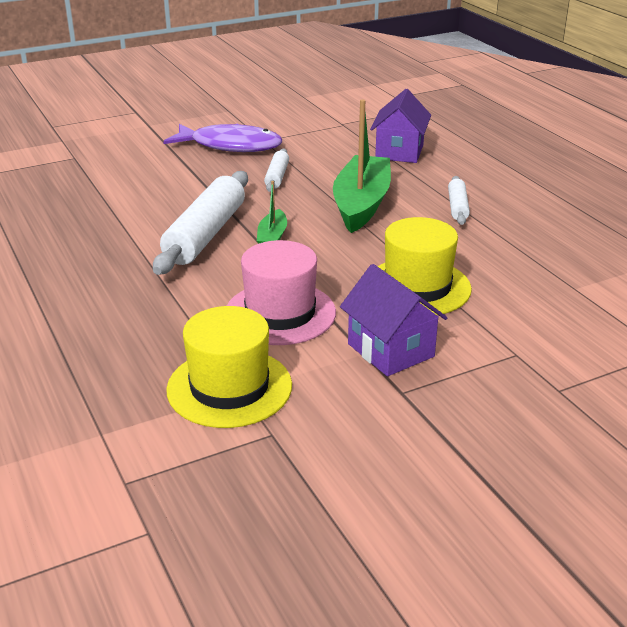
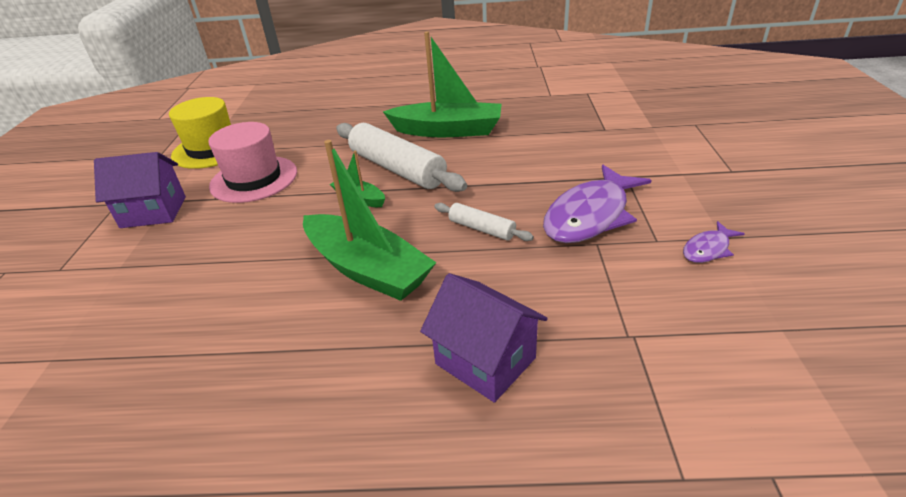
camera: 120 degrees right, 5 degrees up
(104, 229) = (448, 130): none -> green boat
(245, 113) = (708, 249): none -> purple fish
(417, 287) = (196, 252): yellow hat -> none
(457, 207) = (285, 347): white rolling pin -> none

